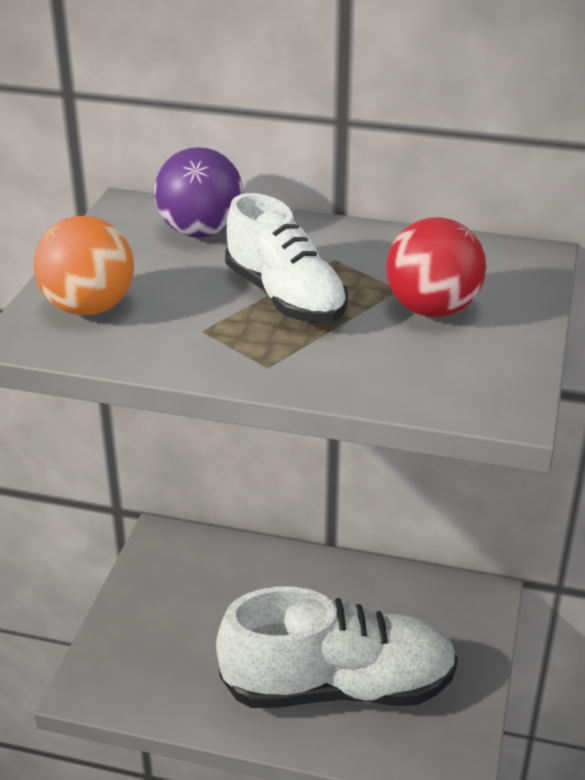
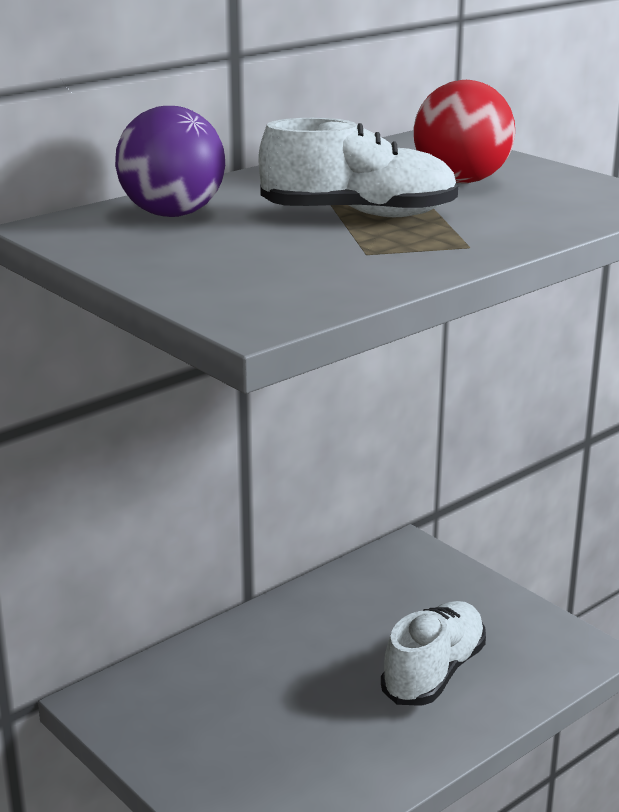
camera: 55 degrees left, 10 degrees down
(89, 308) = (243, 283): orange ball -> none
(339, 686) = (434, 672): white shoe -> white shoe, size x0.61

